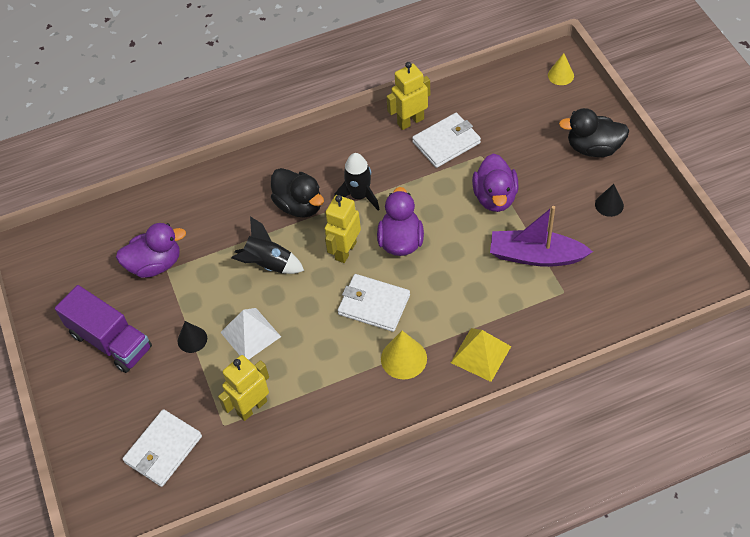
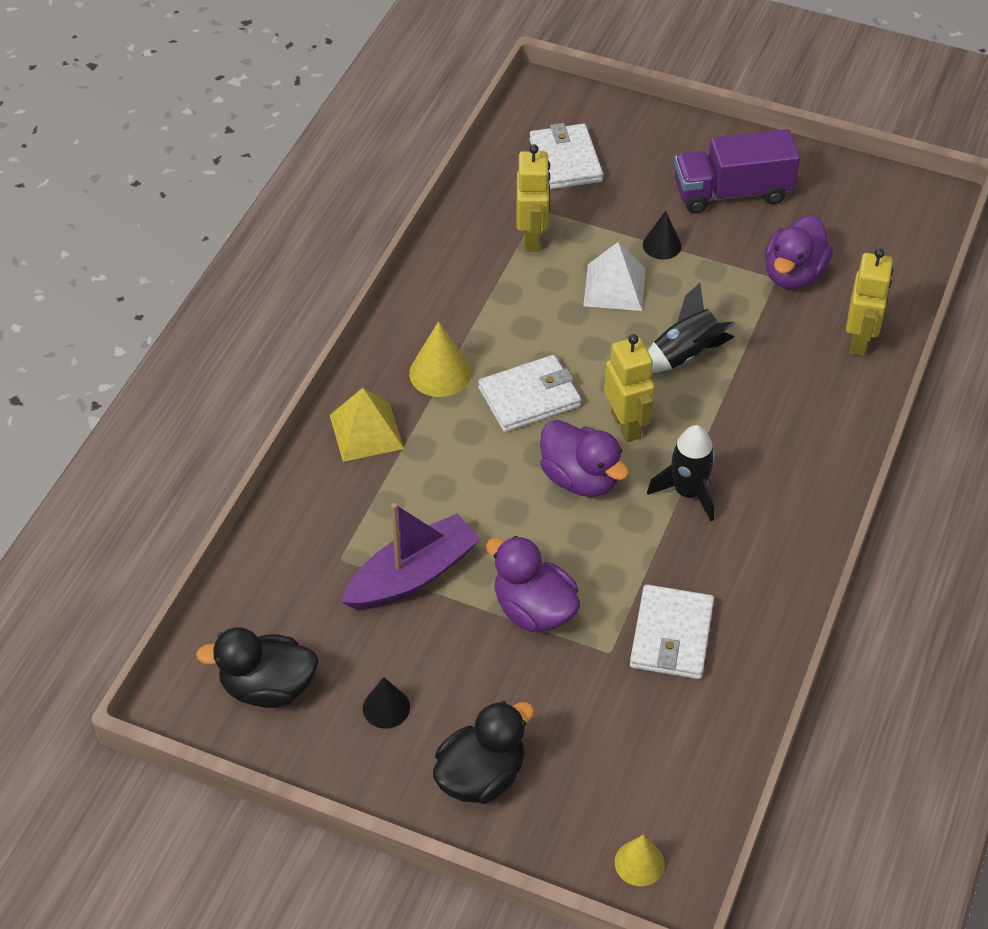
camera: 130 degrees right, 5 degrees down
(299, 205) = (737, 433): black duck -> black duck (268, 687)
(410, 121) = (748, 629): yellow robot -> yellow robot (859, 341)

